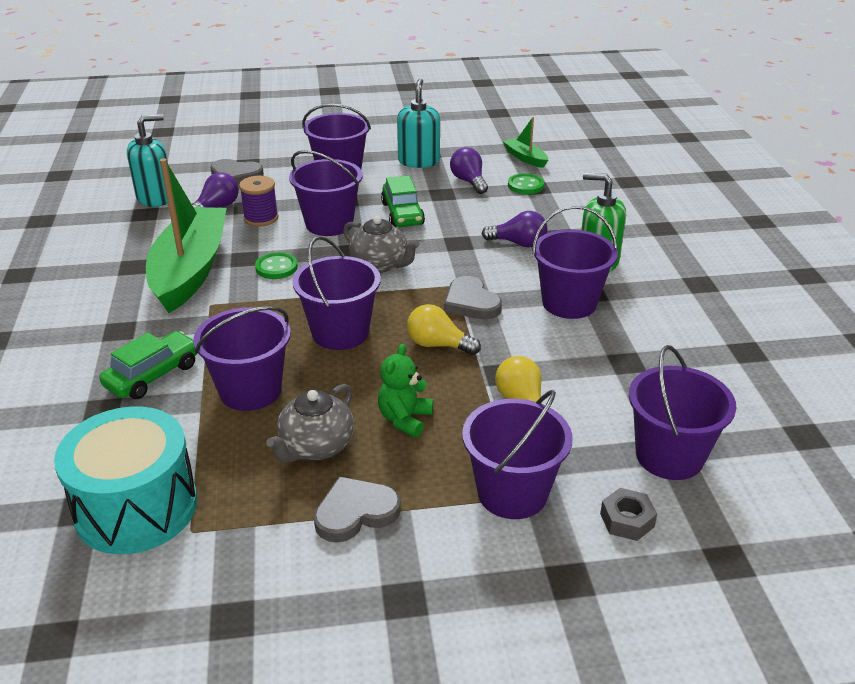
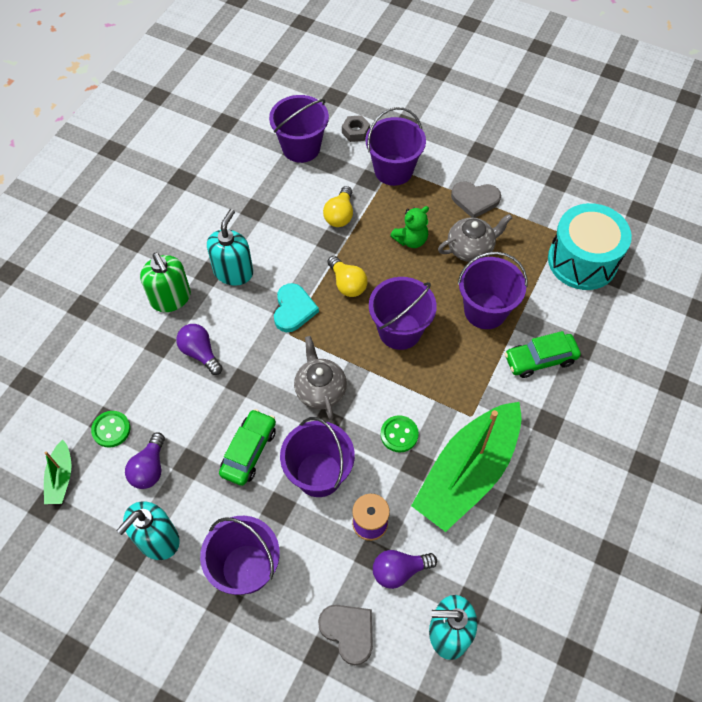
camera: 145 degrees left, 25 degrees up
(471, 302) = (293, 309): grey heart -> turquoise heart
(569, 303) = (233, 272): purple bucket -> turquoise soap dispenser

